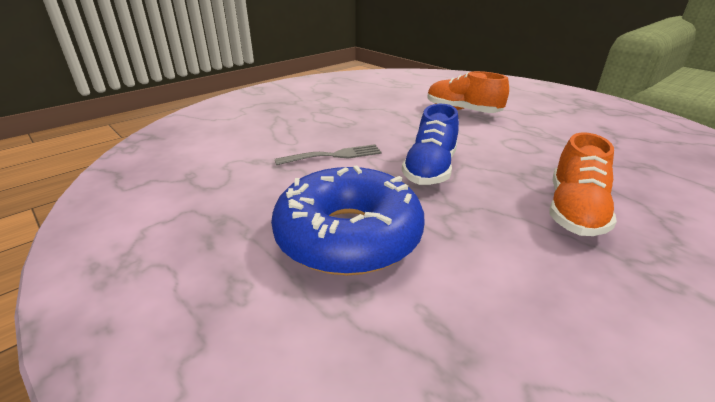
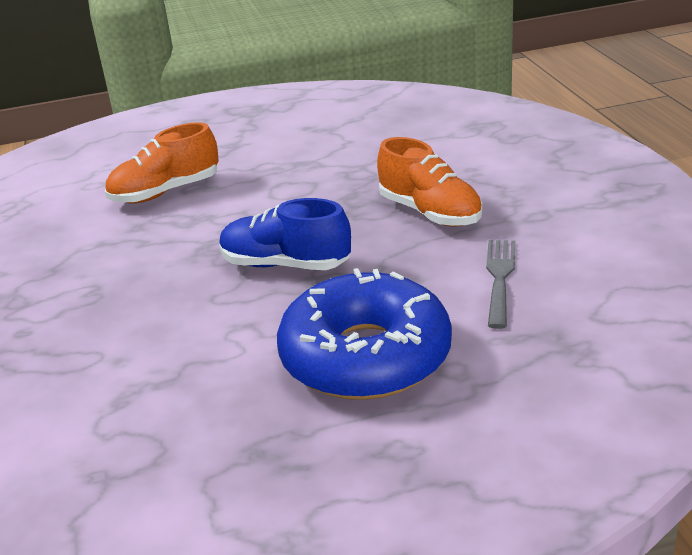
camera: 60 degrees left, 0 degrees up
(333, 155) = (178, 327): grey fork -> grey fork (500, 278)
(430, 169) = (285, 265): blue shoe -> blue shoe turned 150 degrees clockwise

